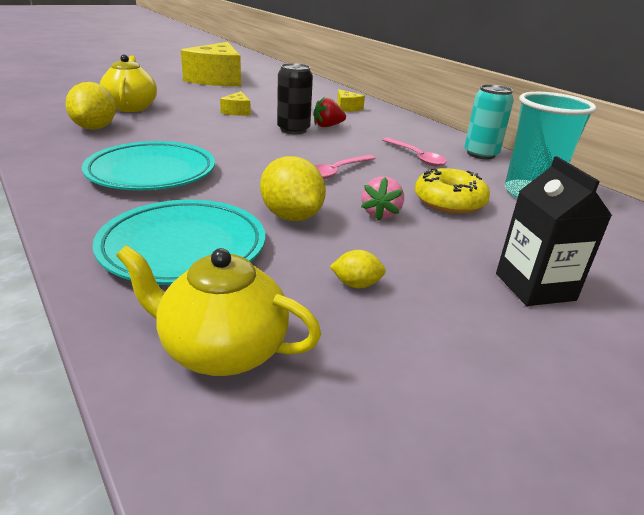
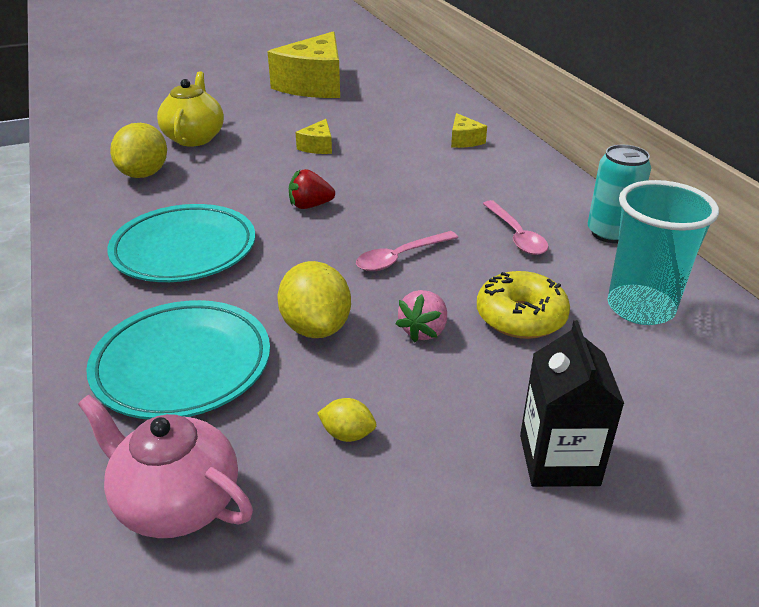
camera: 15 degrees right, 5 degrees up
(222, 350) = (176, 502): yellow teapot -> pink teapot
(293, 130) = (376, 181): black can -> none
(327, 126) = (423, 175): red strawberry -> red strawberry (310, 206)

